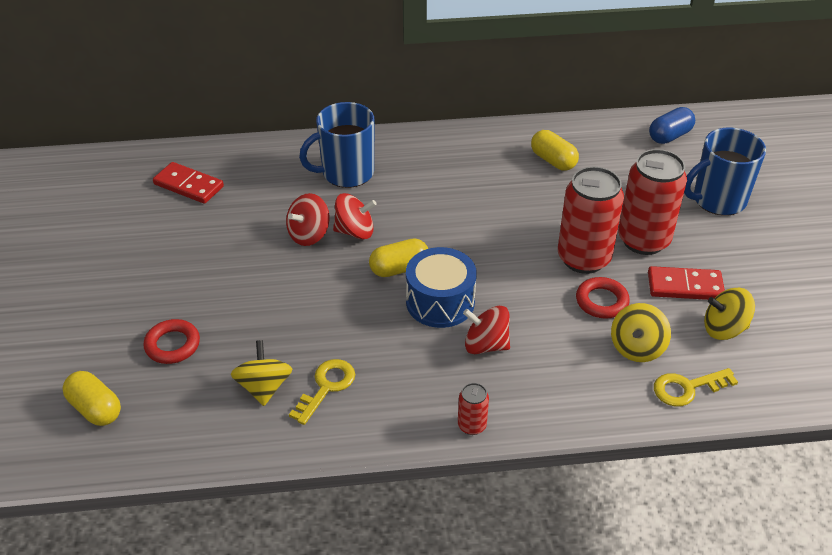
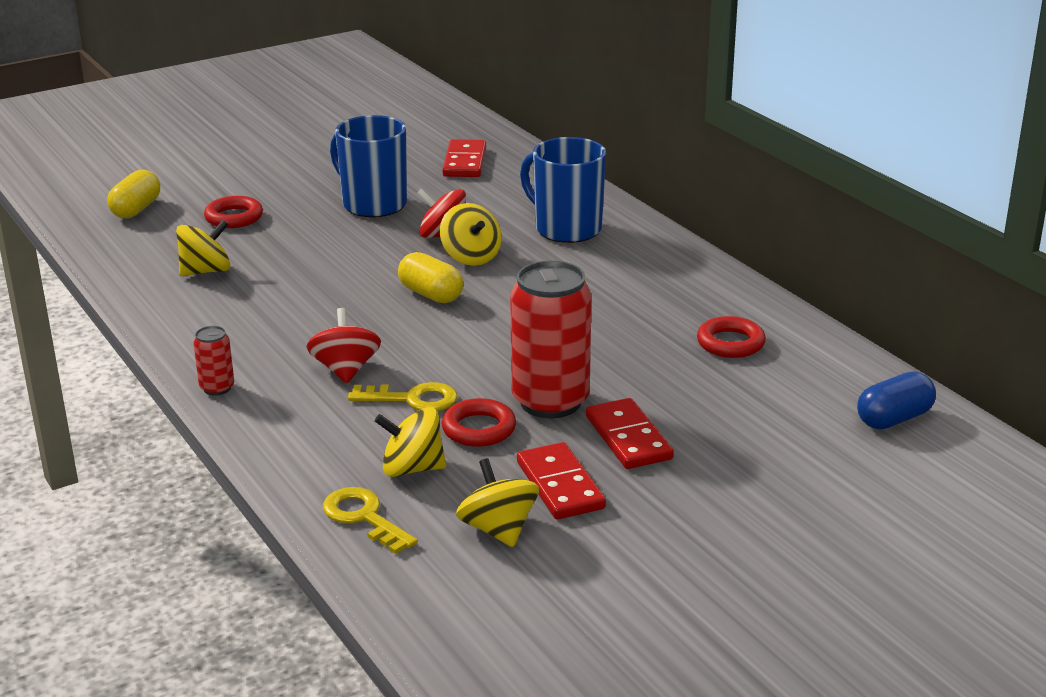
camera: 65 degrees right, 15 degrees down
(326, 387) = (225, 300): yellow key -> yellow key (412, 399)
(355, 231) = (471, 257): red spinning top -> yellow spinning top
(440, 302) = (395, 329): blue drum -> none
(553, 161) = (730, 343): yellow capsule -> red ring
(643, 240) = (628, 438): red can -> red domino
(669, 136) = (894, 419): blue capsule -> blue capsule turned 60 degrees counterclockwise
(717, 200) = (780, 483): blue mug -> blue mug (373, 204)

